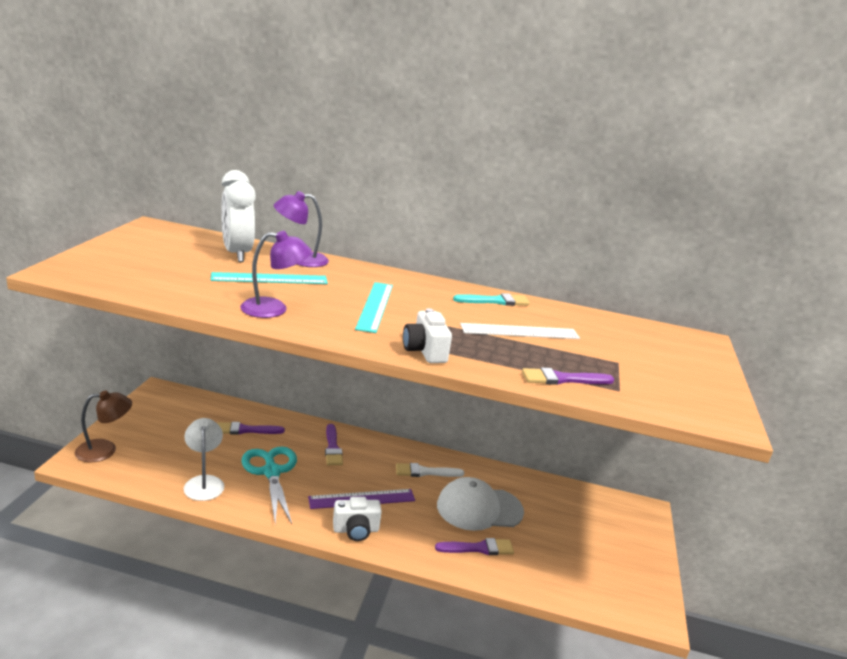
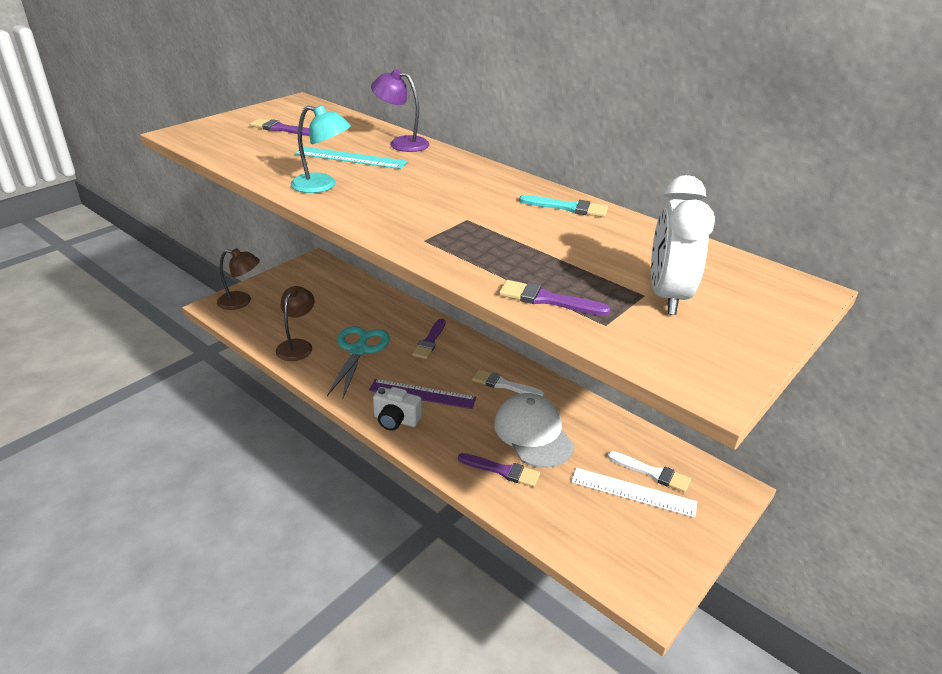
camera: 30 degrees right, 10 degrees up
(204, 482) = (297, 345): white lamp -> brown lamp
(237, 254) = (347, 132): white clock -> white clock (667, 296)
(246, 430) = (364, 309): purple brush -> purple brush (281, 129)
(274, 309) = (322, 186): purple lamp -> turquoise lamp
(375, 306) = (424, 196): turquoise ruler -> none
(425, 351) = (424, 246): white camera -> none
(479, 508) = (533, 433): white cap -> white cap turned 45 degrees clockwise
(520, 331) = (558, 243): white ruler -> white ruler (633, 492)
(586, 515) = (652, 473): none -> white brush

